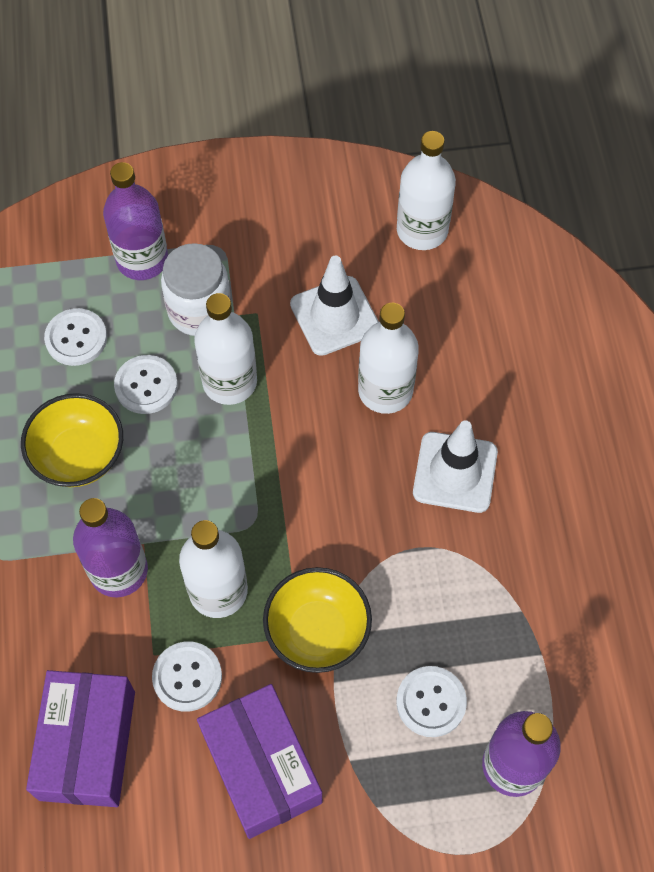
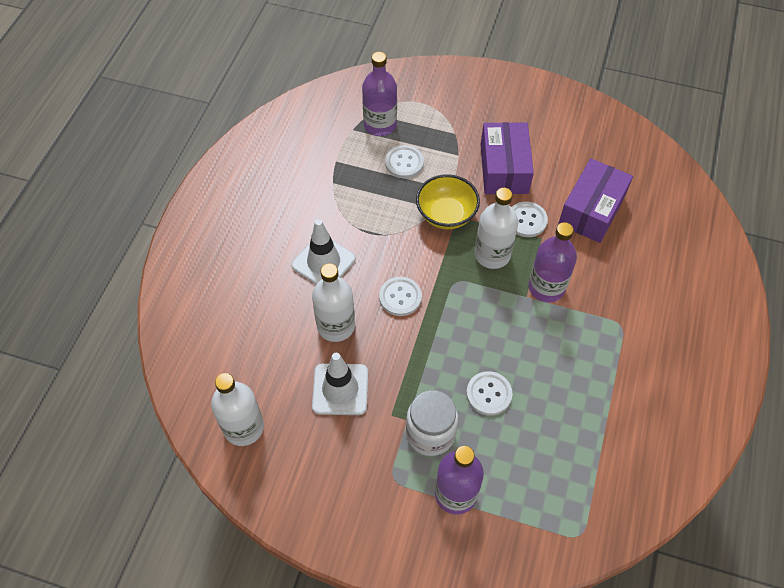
camera: 155 degrees left, 5 degrees down
(76, 338) = (526, 450): white button -> white button (400, 297)
(79, 455) = (549, 365): yellow bowl -> none
(229, 382) = (432, 373): white bottle -> none

